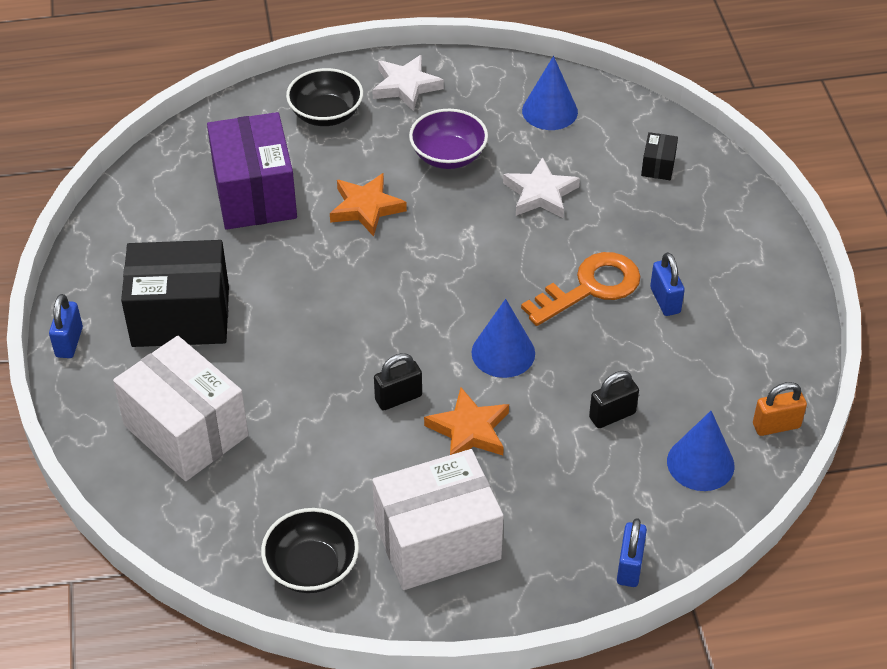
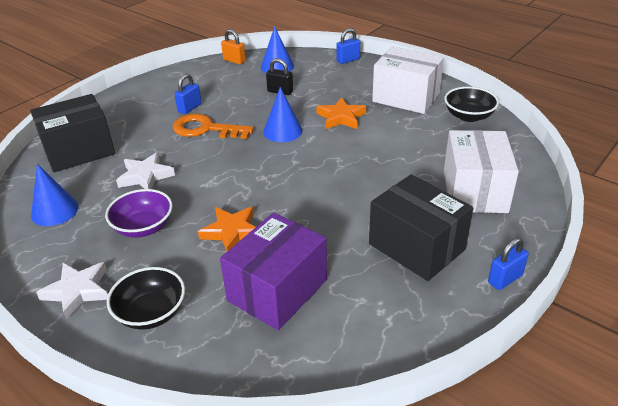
camera: 130 degrees left, 10 degrees down
(398, 398) = (353, 143): black padlock -> none
(658, 166) = (79, 151): black box -> black box, size x2.37

